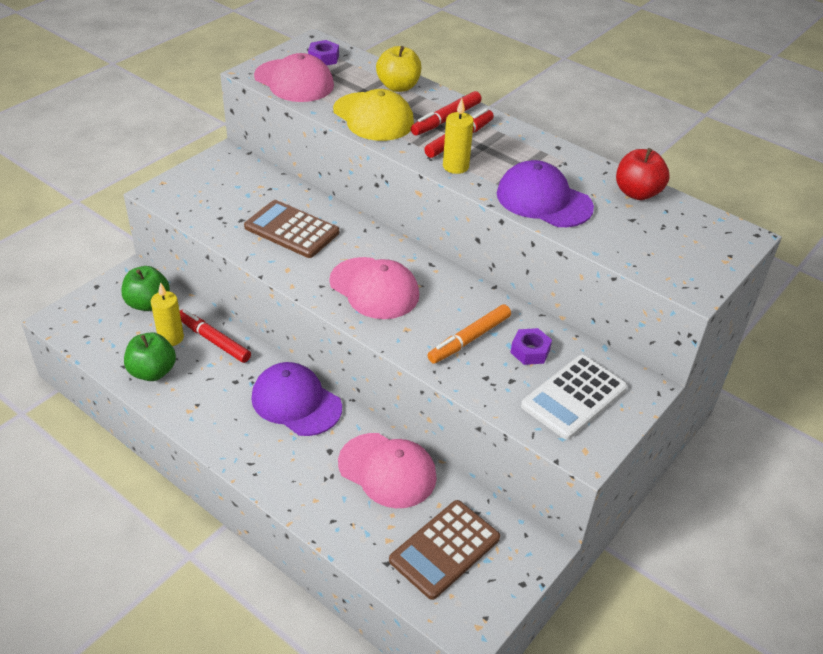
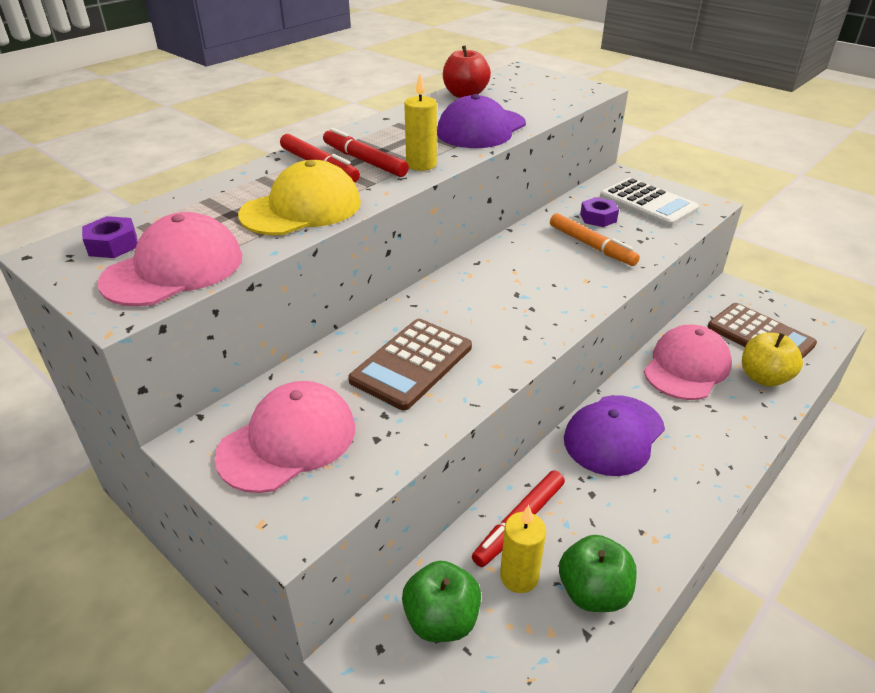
camera: 85 degrees left, 5 degrees down
(374, 288) = (524, 299): pink cap -> pink cap (288, 441)
(398, 87) = (228, 191): yellow apple -> yellow apple (763, 377)

